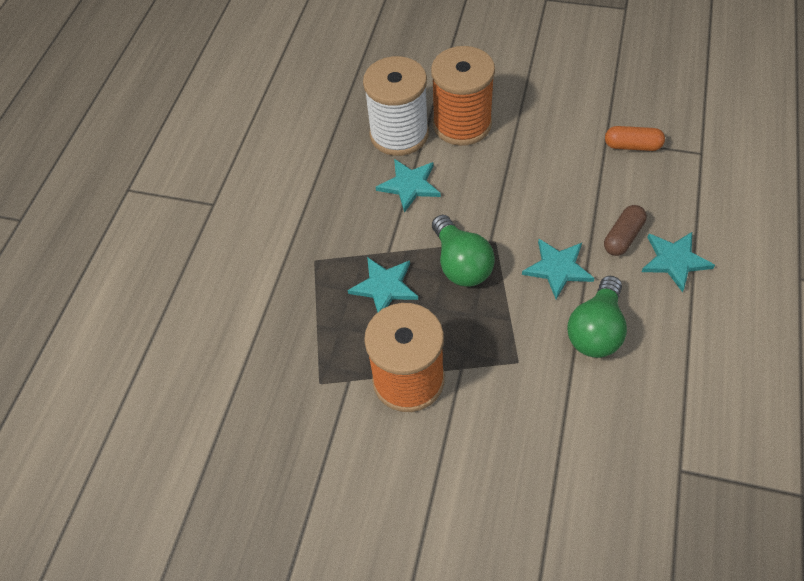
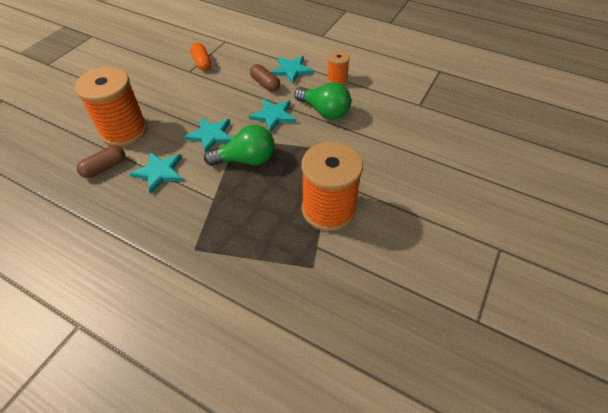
camera: 80 degrees left, 5 degrees down
(384, 287) = (244, 207): turquoise star -> turquoise star (211, 135)
(399, 134) = (105, 167): white spool -> brown capsule
(632, 146) = (202, 63): orange capsule -> orange capsule turned 45 degrees counterclockwise
(684, 330) = (337, 80): none -> orange spool

